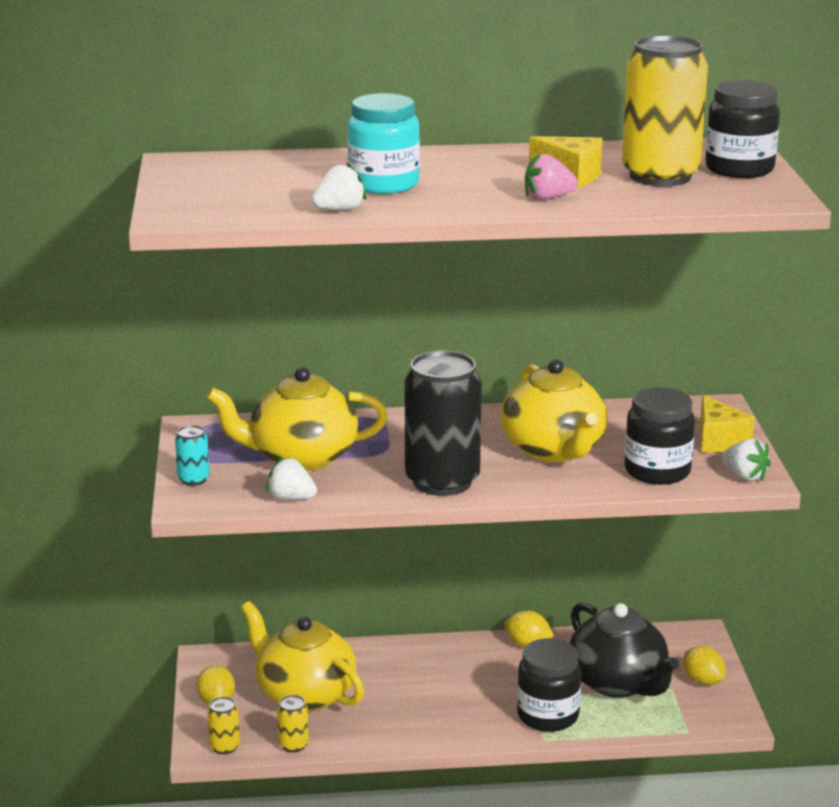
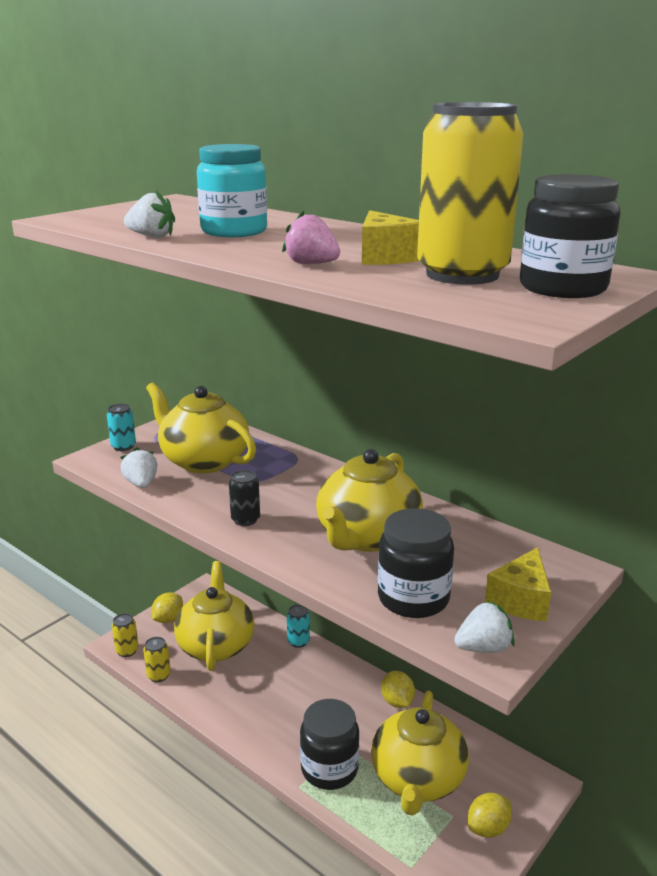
camera: 45 degrees right, 0 degrees up
(375, 649) = (298, 641): none -> turquoise can
(442, 481) = (245, 520): black can -> black can, size x0.42
(618, 683) = (418, 779): black teapot -> yellow teapot
(703, 681) = (488, 828): yellow lemon -> yellow lemon turned 45 degrees clockwise
(744, 476) = (483, 648): white strawberry -> white strawberry turned 105 degrees counterclockwise

